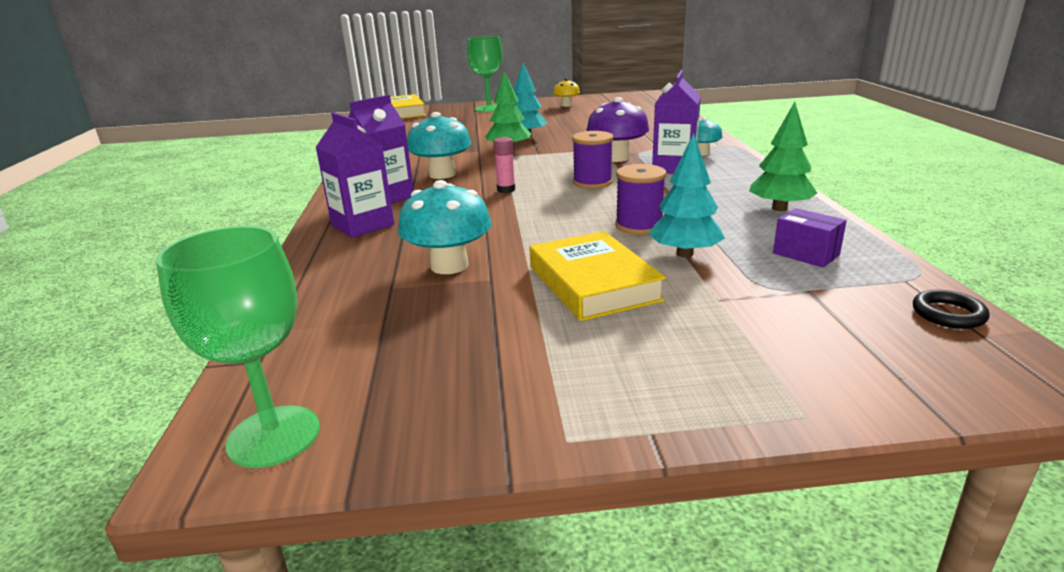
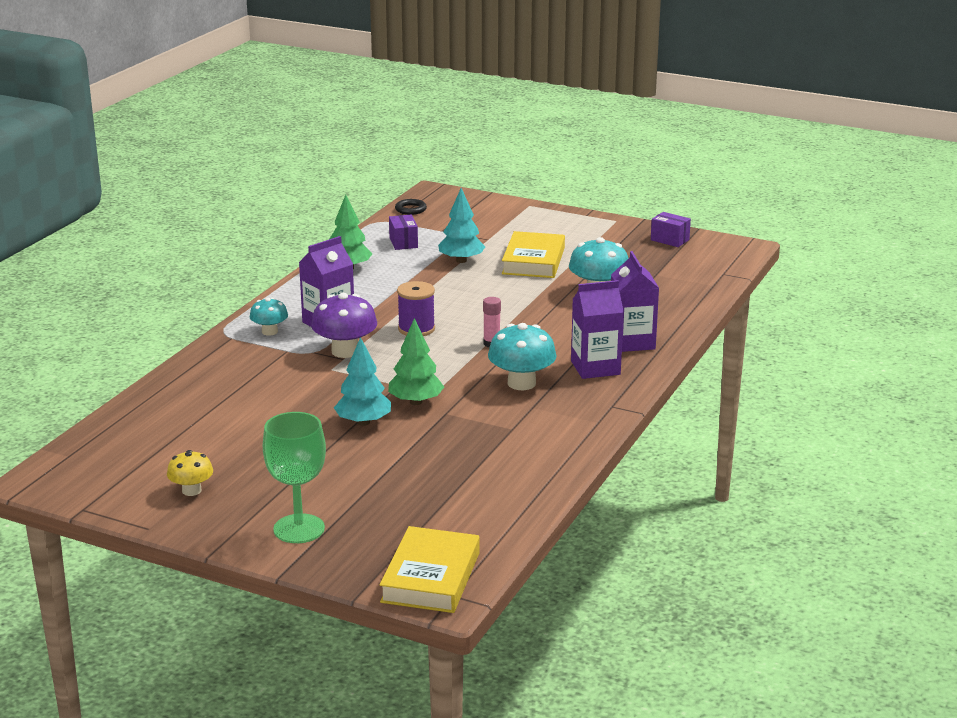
camera: 150 degrees left, 0 degrees up
(274, 436) = (720, 247): green goblet -> none
(401, 417) = (669, 240): none -> purple box
(639, 226) = (453, 283): purple spool -> none

